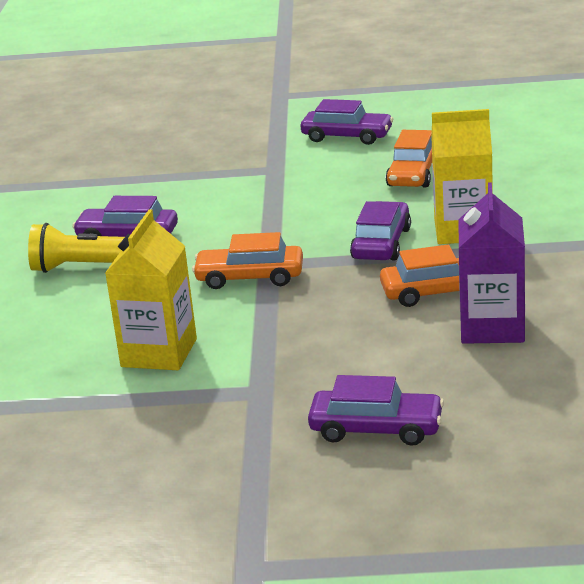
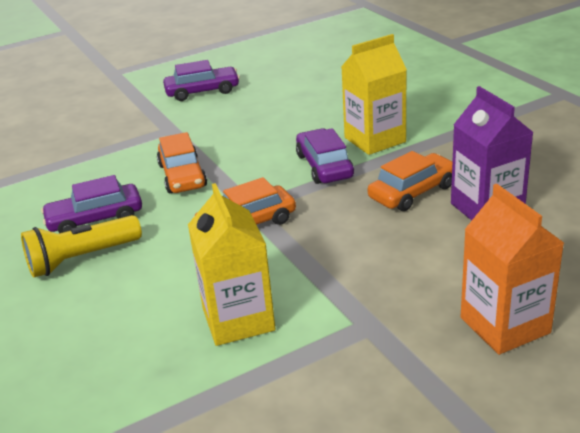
camera: 30 degrees left, 5 degrees up
(376, 428) = (505, 325): purple car -> orange carton
(413, 174) = (287, 107): orange car -> orange car (182, 176)

